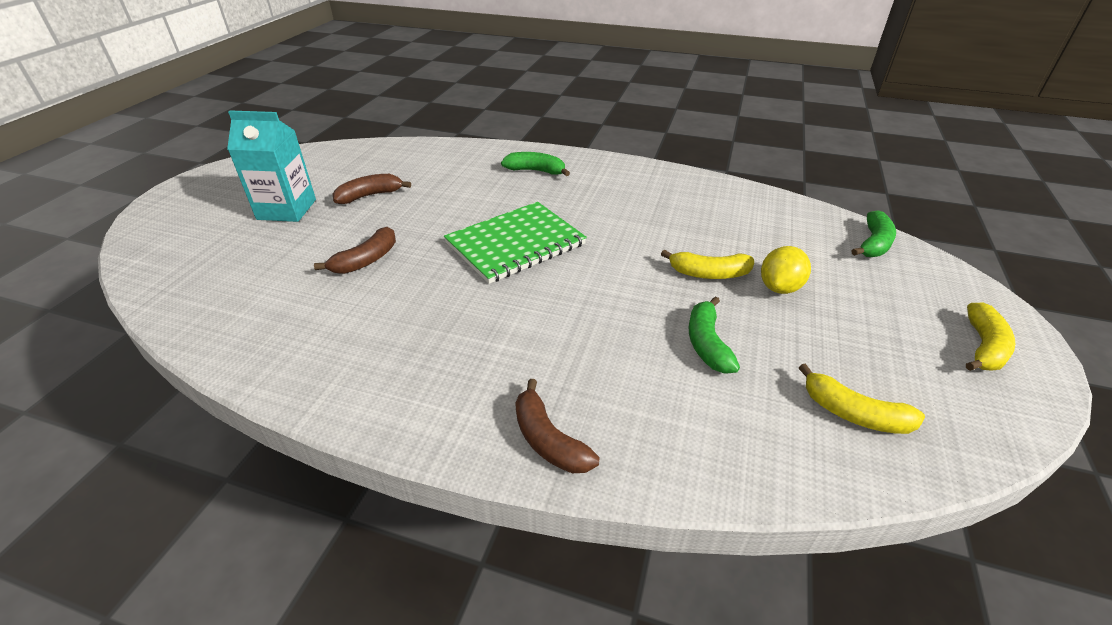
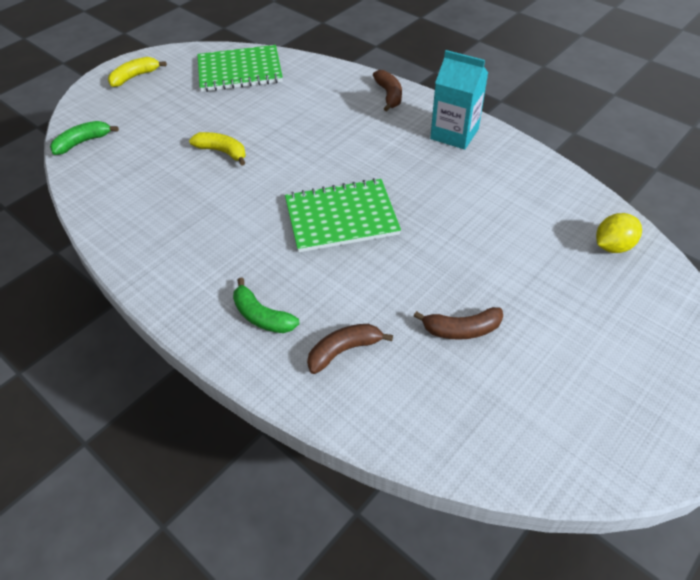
camera: 155 degrees left, 10 degrees up
(287, 209) = (555, 333): turquoise carton -> turquoise carton (454, 134)
(366, 260) = (471, 235): brown banana -> brown banana (344, 350)
(707, 343) = (272, 113): green banana -> none
(779, 287) = (190, 131): yellow lemon -> yellow lemon (612, 246)
(854, 413) = (240, 71): yellow banana -> green notebook

